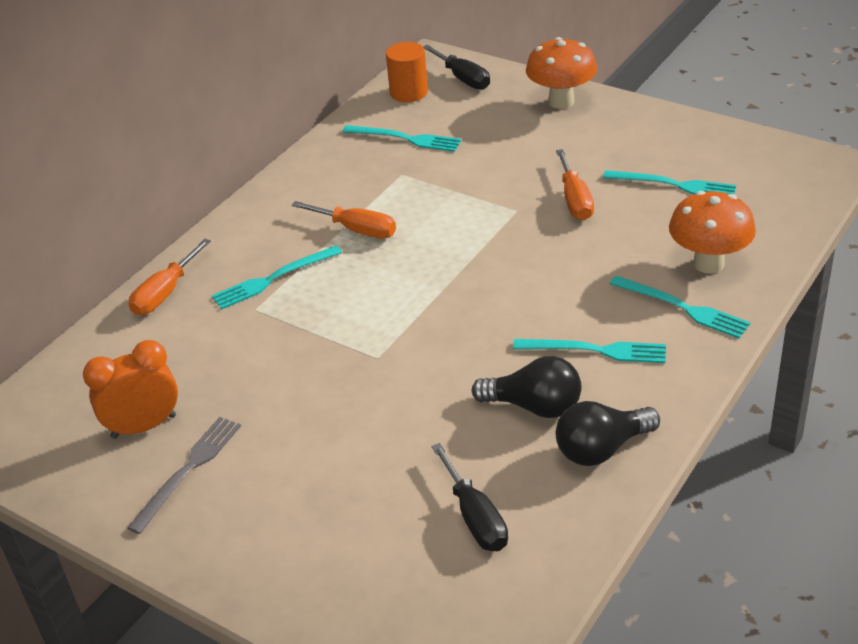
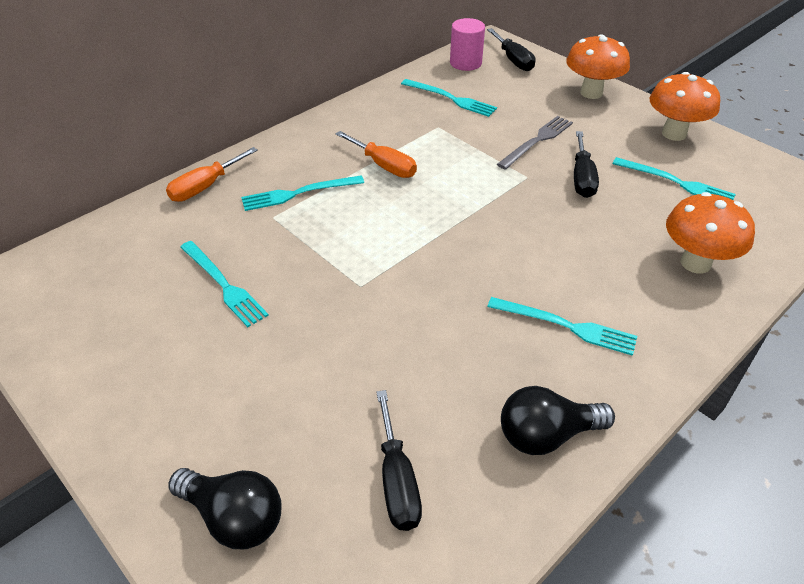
camera: 10 degrees right, 5 degrees up
(144, 426) = (132, 304): orange clock -> none
(188, 470) = (151, 357): grey fork -> grey fork (537, 141)
(408, 92) = (465, 63): orange cylinder -> pink cylinder
(534, 406) = (491, 371): black light bulb -> black light bulb (234, 517)
(575, 200) = (582, 178): orange screwdriver -> black screwdriver
(661, 132) = (674, 134): none -> orange mushroom
(683, 308) = (661, 302): turquoise fork -> turquoise fork (223, 285)

